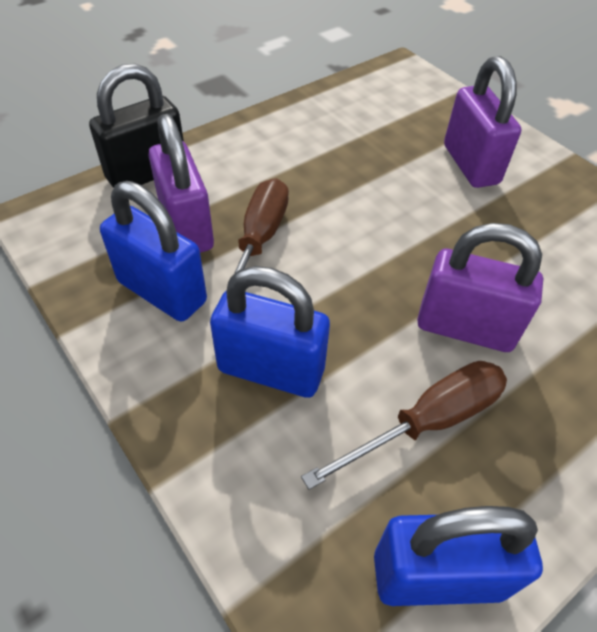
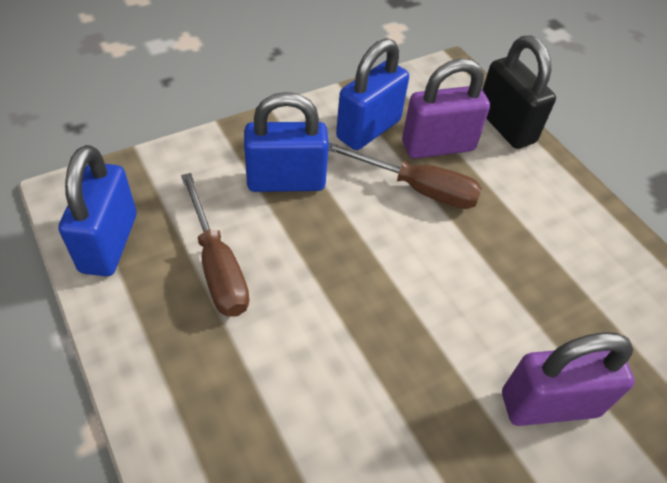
camera: 95 degrees right, 0 degrees up
(271, 370) = (286, 181): blue padlock -> blue padlock turned 60 degrees clockwise
(465, 328) = (302, 320): purple padlock -> none

